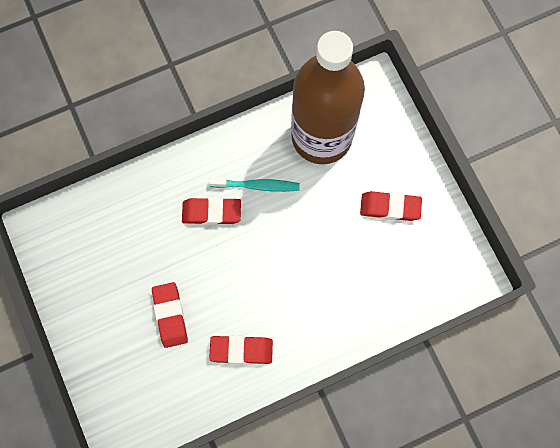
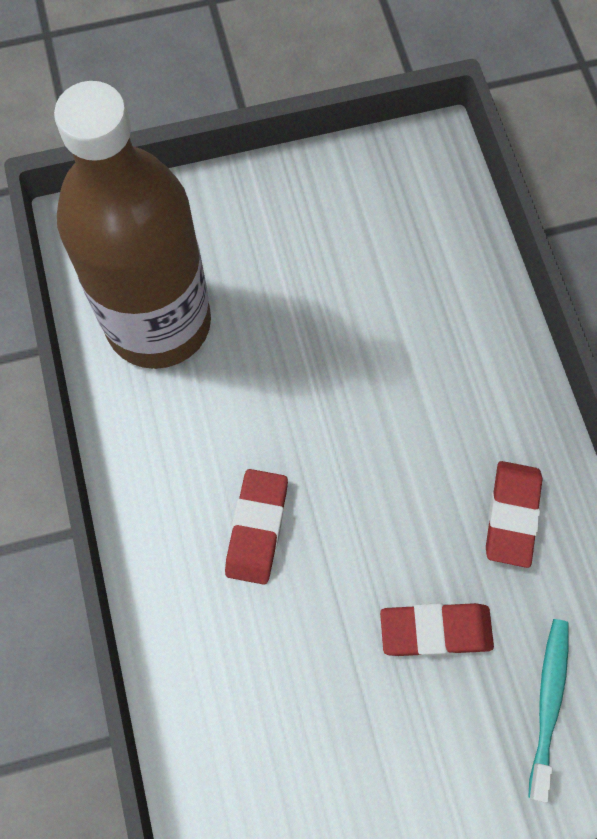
camera: 80 degrees left, 5 degrees down
(257, 186) = (223, 442): turquoise toothbrush -> turquoise toothbrush (548, 702)
(390, 207) = (303, 242): red eraser -> none

